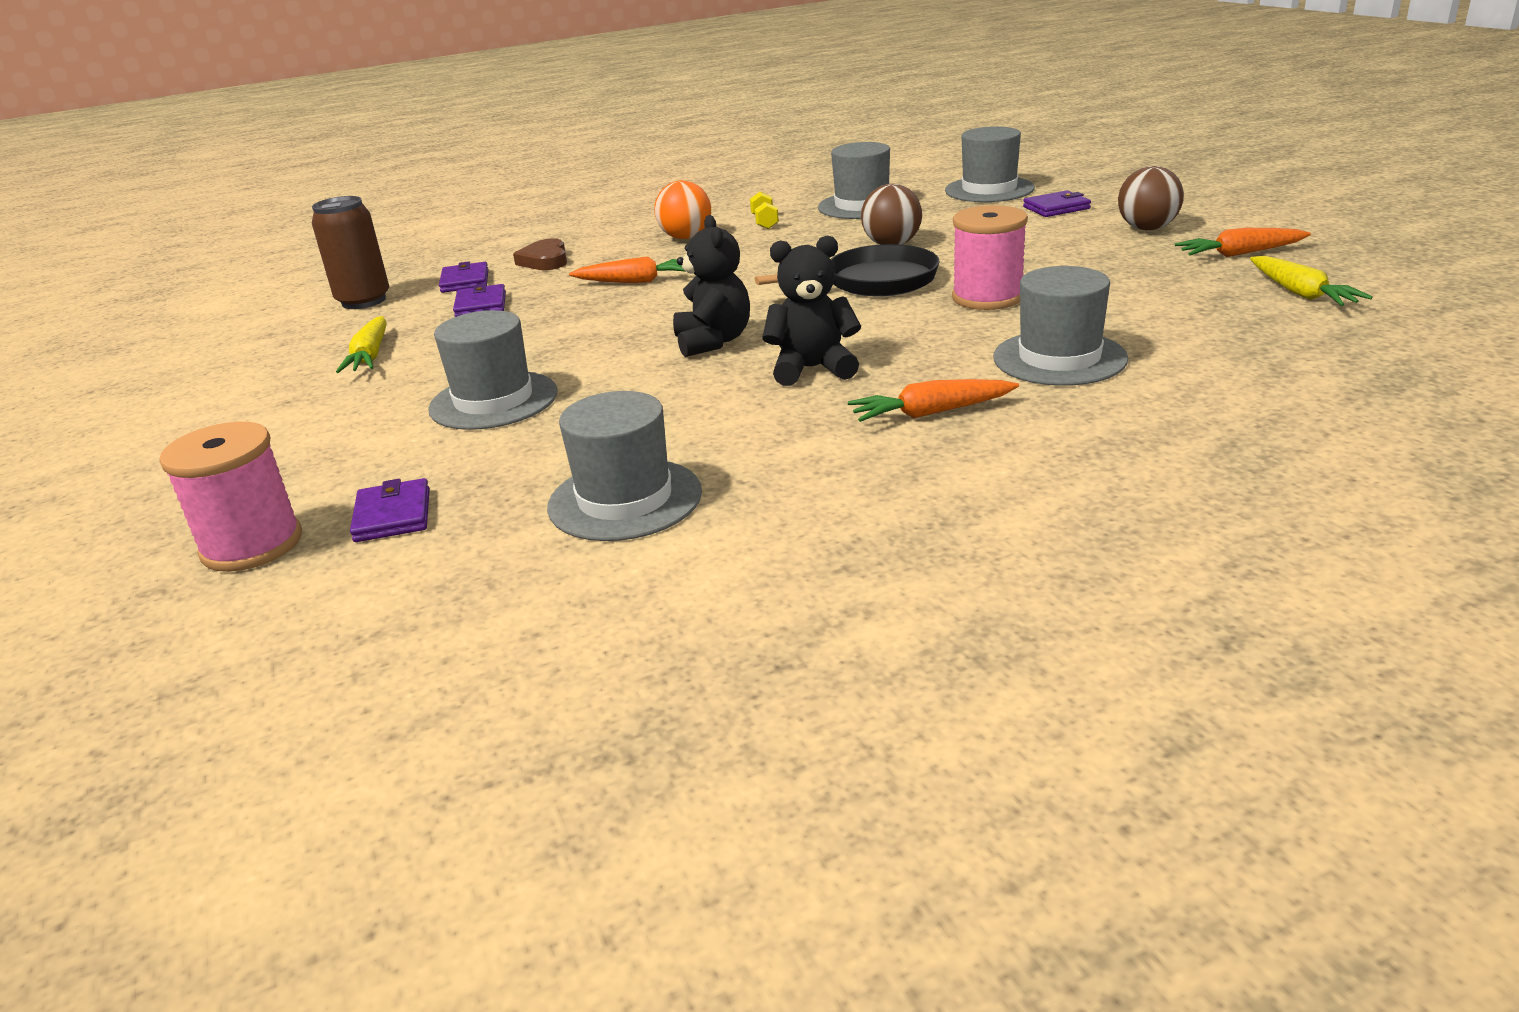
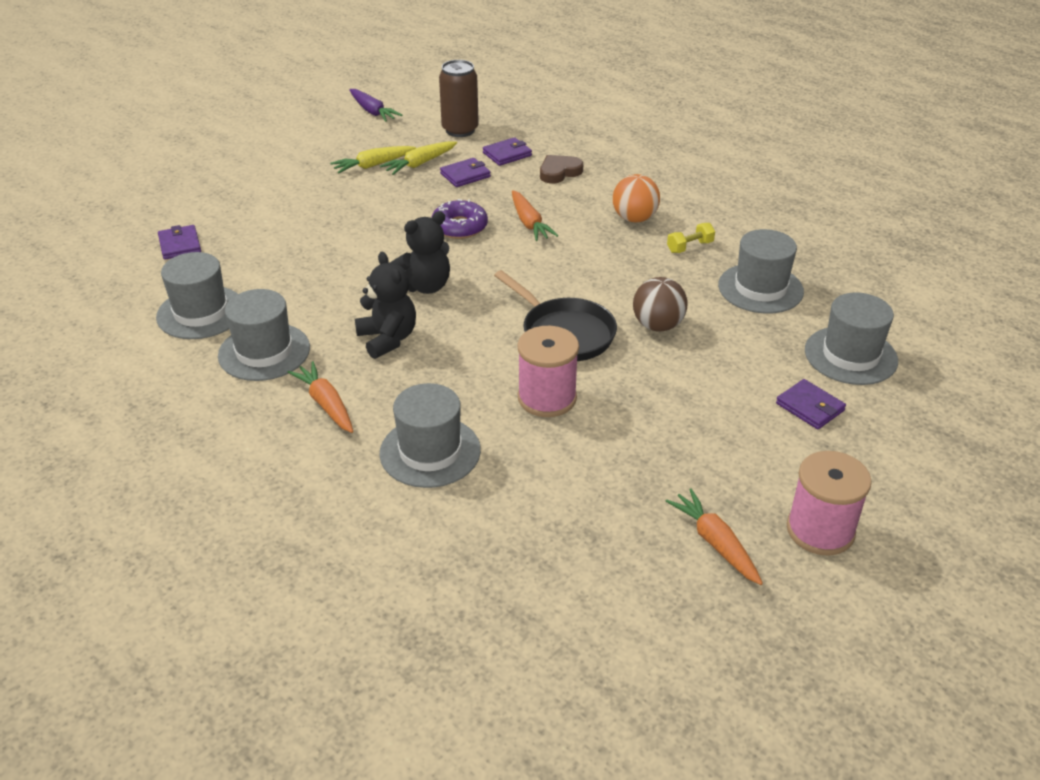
camera: 65 degrees right, 10 degrees up
(216, 349) = (372, 111): none -> purple carrot
(252, 545) = (150, 216): pink spool -> pink spool (820, 530)
(393, 515) = (180, 245): purple wallet -> purple wallet turned 75 degrees counterclockwise
(493, 400) = (318, 230): grey hat -> grey hat (264, 352)
(599, 315) = (459, 227): none -> purple donut
(1147, 229) = (769, 474): brown ball -> none
(1301, 293) = (615, 586): yellow carrot -> yellow carrot (420, 164)

